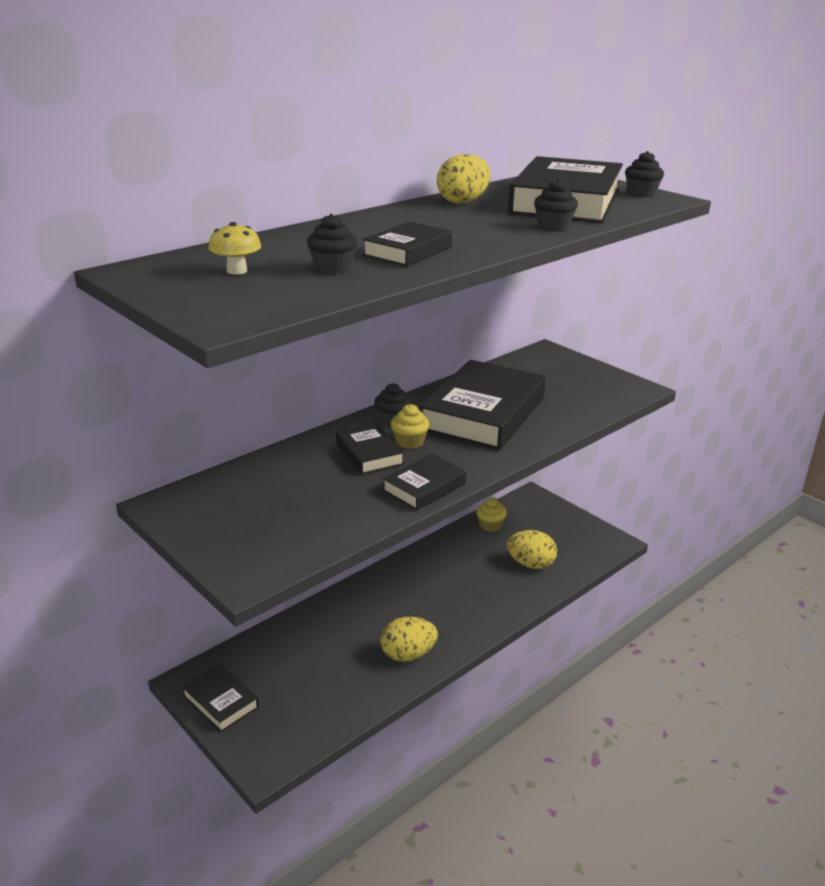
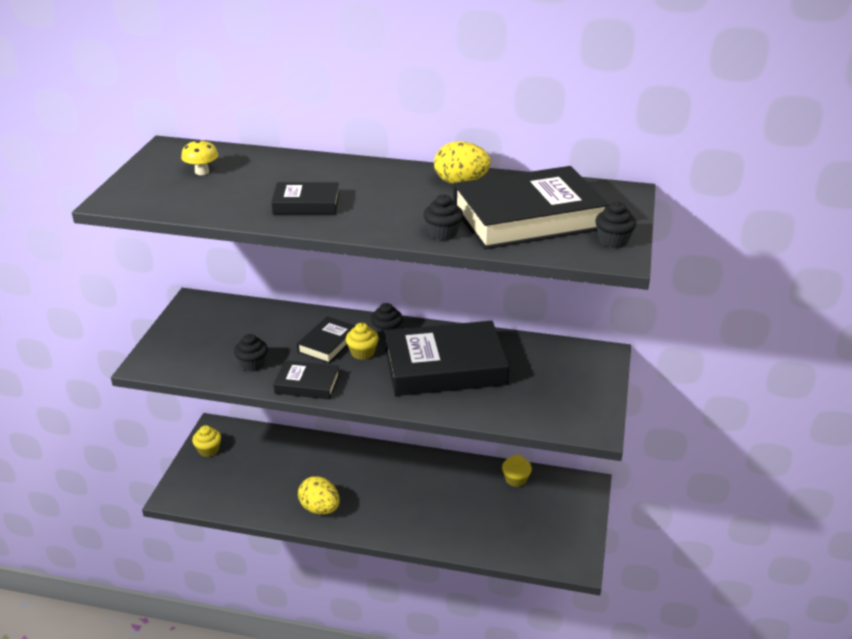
camera: 55 degrees right, 5 degrees up
(221, 702) = (208, 450): black book -> yellow cupcake
(333, 268) = (240, 194): black cupcake -> black cupcake (252, 364)
(530, 564) = (488, 525): yellow egg -> none

